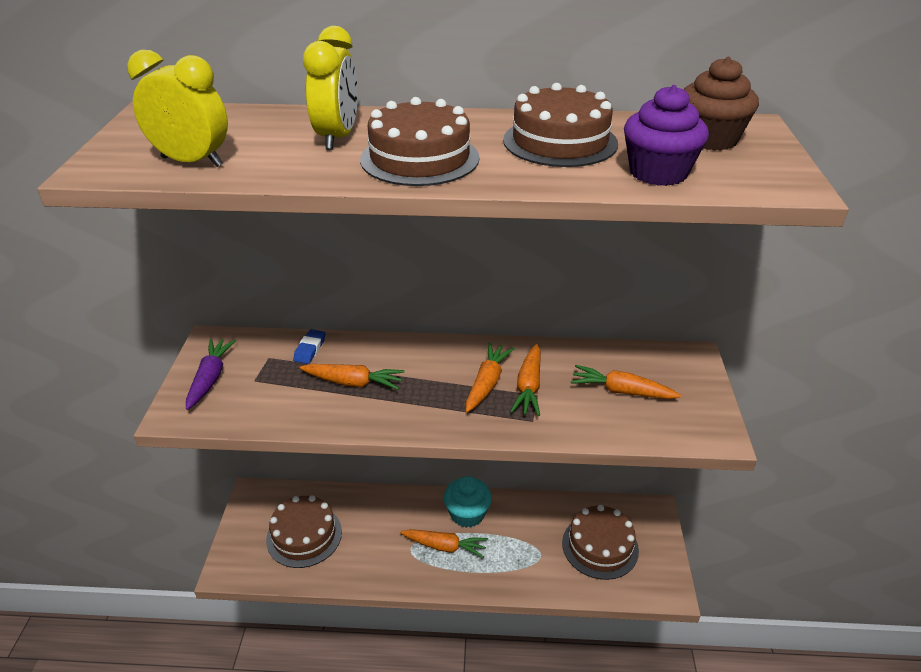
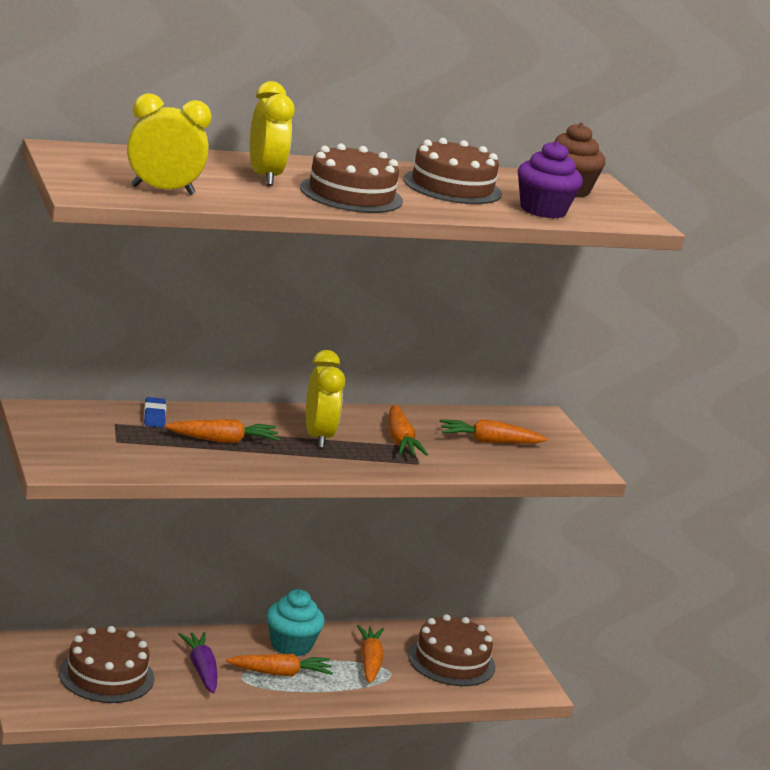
camera: 25 degrees left, 15 degrees down
(210, 378) = (67, 440): purple carrot -> purple carrot (201, 669)
(448, 380) = (318, 437): none -> yellow clock
(487, 383) = (358, 438): orange carrot -> orange carrot (369, 661)

